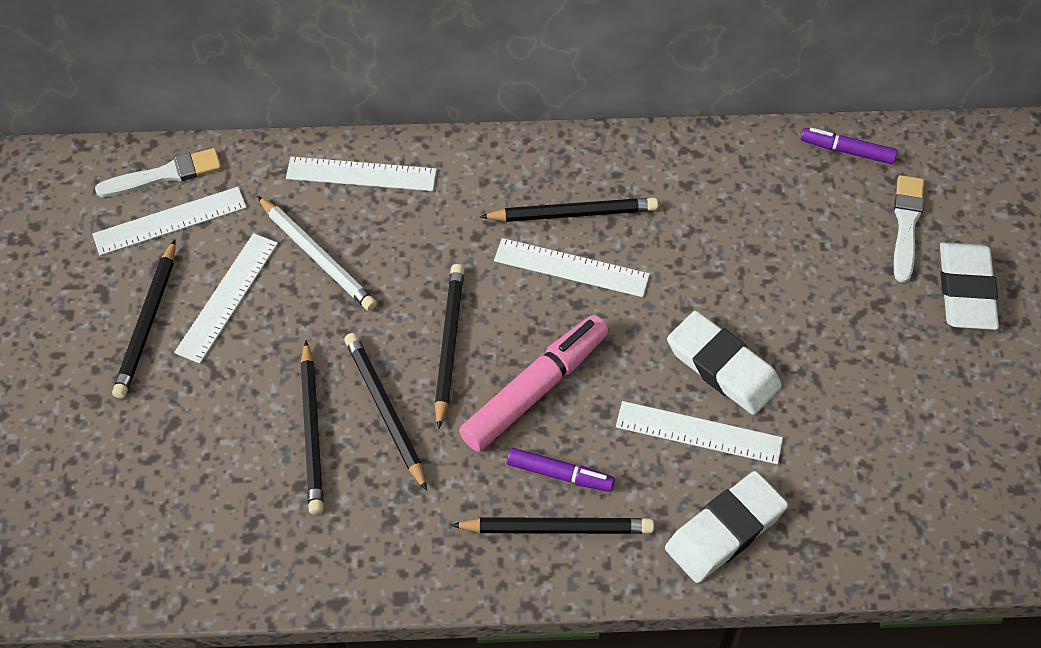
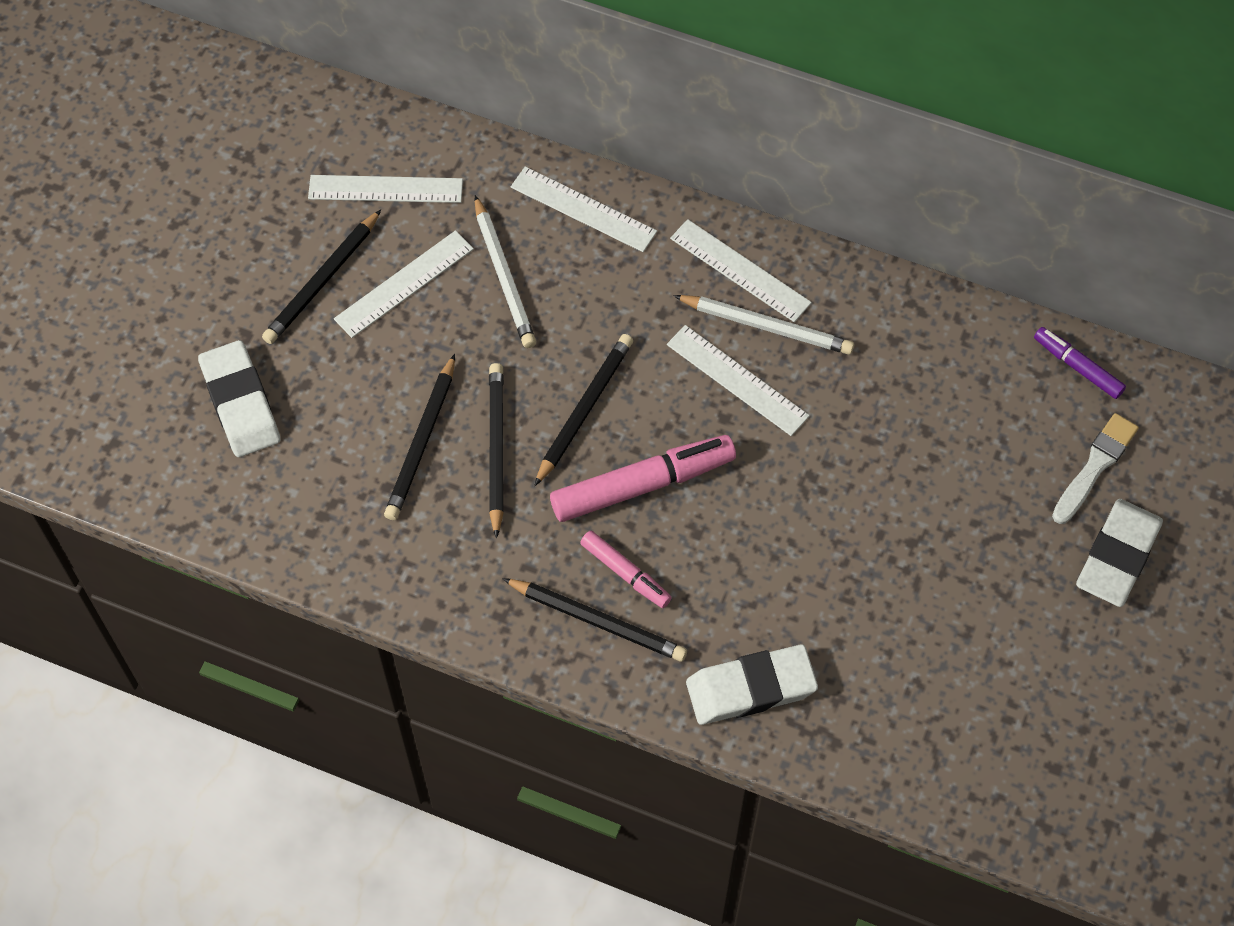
camera: 25 degrees right, 5 degrees up
(164, 175) = (400, 141): white brush -> none
(560, 474) = (625, 573): purple marker -> pink marker
(573, 213) = (766, 326): black pencil -> white pencil
(698, 433) = (775, 588): white ruler -> white ruler (740, 271)
(723, 367) = (832, 535): white eraser -> white eraser (240, 403)

